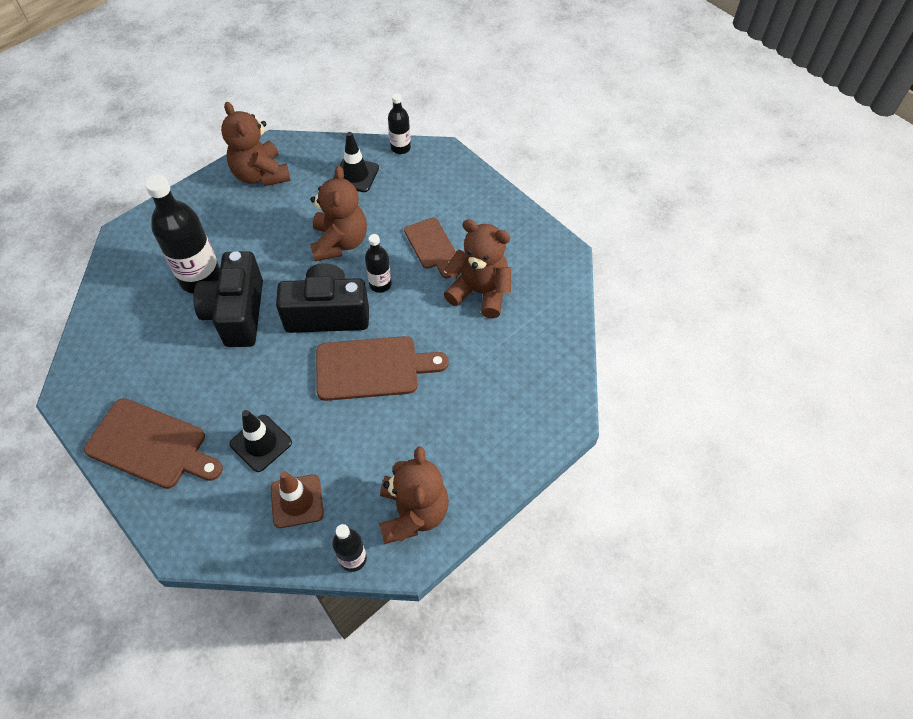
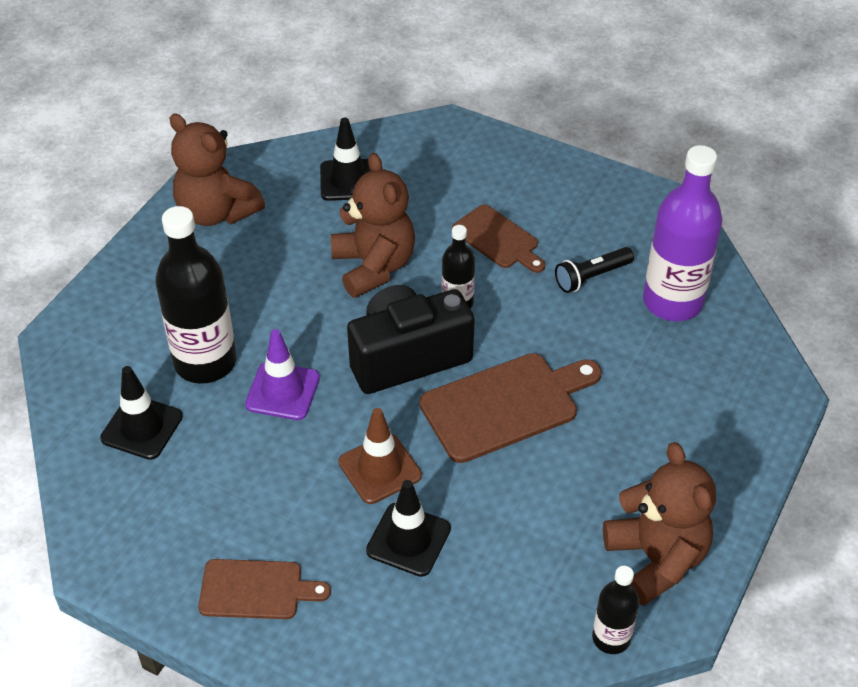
camera: 20 degrees left, 10 degrees down
(140, 311) = (142, 427): none -> black traffic cone
(151, 445) = (256, 590): brown cutting board -> brown cutting board, size x0.63
(237, 313) = (282, 391): black camera -> purple traffic cone
(297, 501) = (498, 594): brown traffic cone -> brown traffic cone (380, 469)
(400, 148) = (390, 133): black bottle -> none
(480, 292) = (591, 277): brown teddy bear -> black flashlight
(526, 327) = (672, 302): none -> purple bottle

